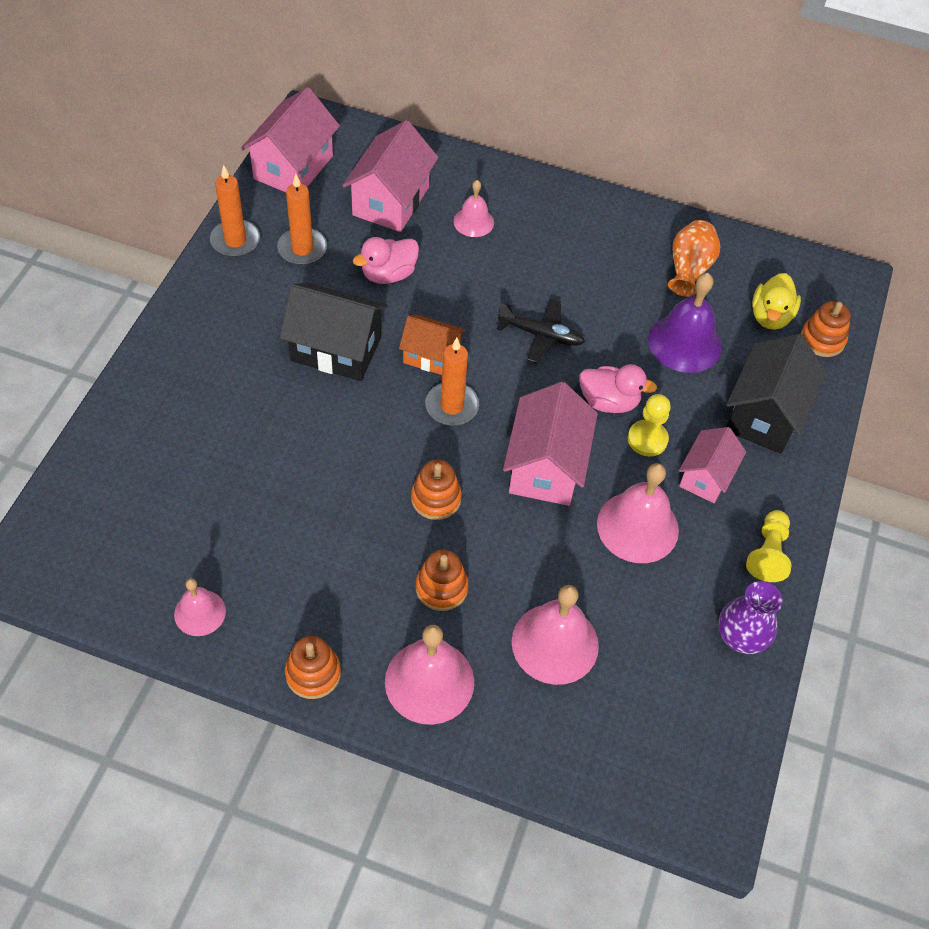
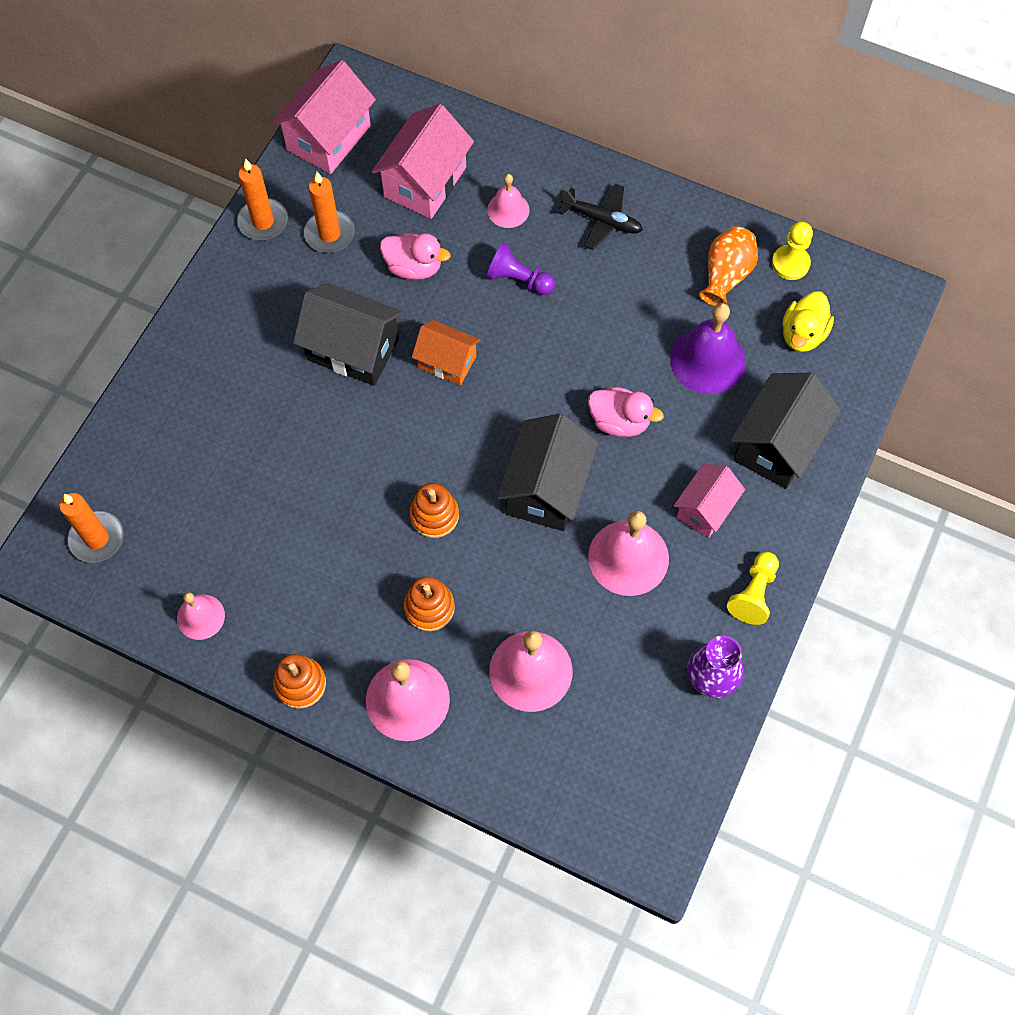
camera: 10 degrees right, 10 degrees up
(388, 274) = (414, 267): pink duck -> pink duck turned 135 degrees counterclockwise
(452, 406) = (461, 418): orange candle -> orange candle (97, 538)
(492, 281) = (518, 280): none -> purple pawn
(541, 335) = (561, 344): black plane -> black plane (602, 220)
(546, 467) = (546, 488): pink house -> black house
(647, 439) = (652, 465): yellow pawn -> yellow pawn (790, 263)
(822, 339) = (853, 363): orange stacking toy -> none

